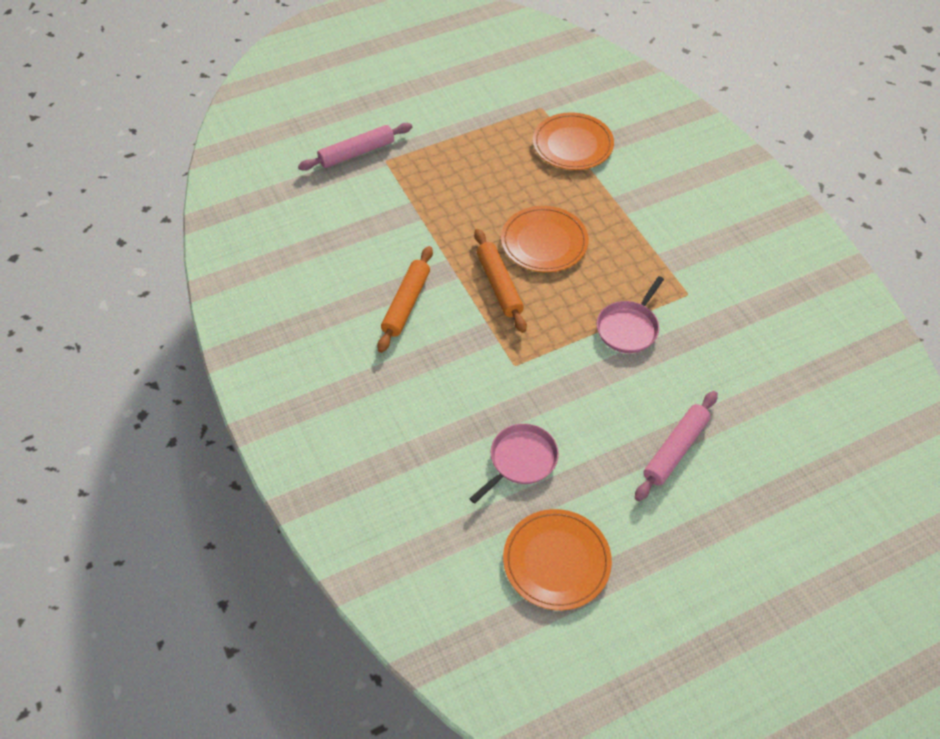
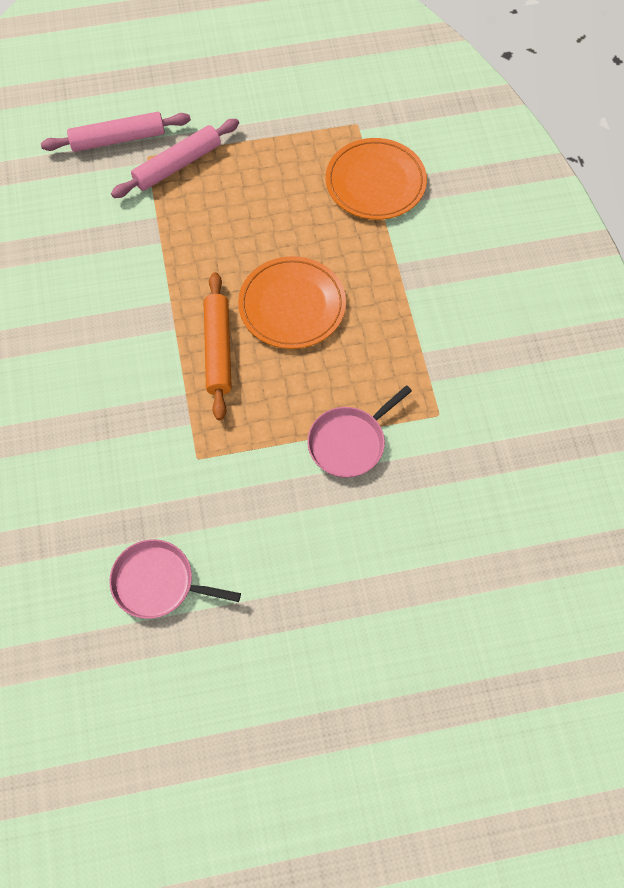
camera: 15 degrees right, 10 degrees up
(406, 304) = (103, 349): orange rolling pin -> none
(520, 460) = (158, 583): pink pan -> pink pan turned 135 degrees counterclockwise
(556, 561) = (151, 721): orange plate -> none
(675, 449) = (343, 616): pink rolling pin -> pink rolling pin (177, 165)

